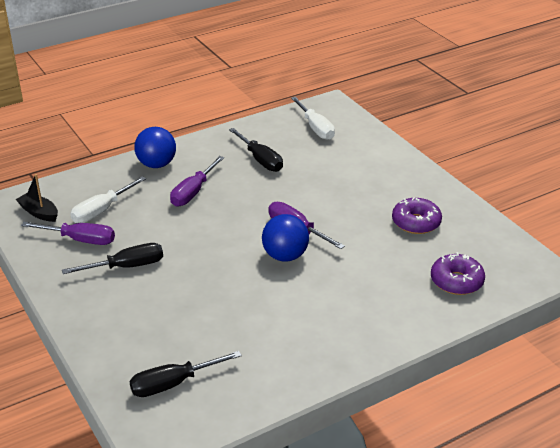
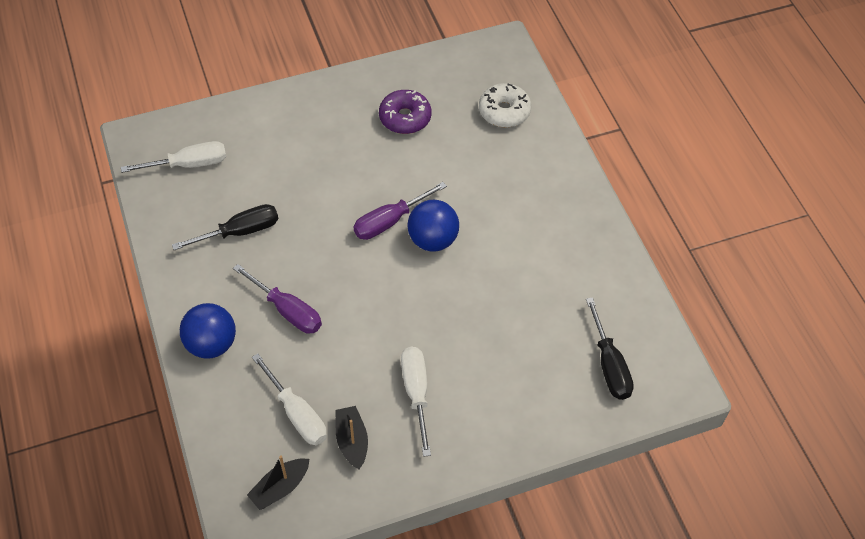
camera: 80 degrees left, 20 degrees up
(80, 240) = (352, 441): purple screwdriver -> black boat
(126, 267) = (416, 393): black screwdriver -> white screwdriver
(456, 281) = (504, 111): purple donut -> white donut

